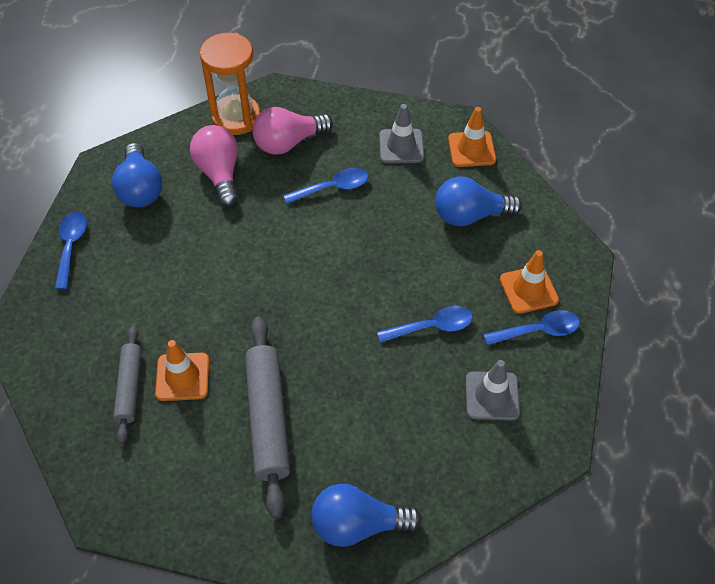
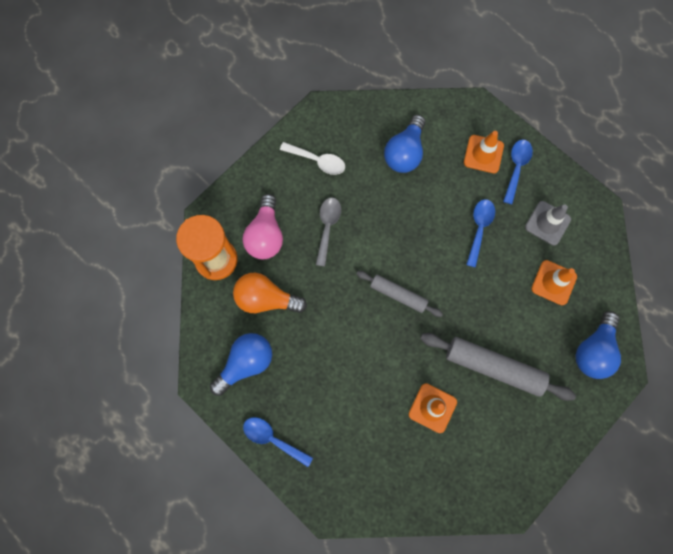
camera: 60 degrees left, 20 degrees up
(129, 387) = (422, 447): grey rolling pin -> grey rolling pin (398, 295)
(140, 189) = (246, 363): blue light bulb -> blue light bulb turned 60 degrees counterclockwise
(219, 174) = (266, 299): pink light bulb -> orange light bulb
(333, 188) = (327, 227): blue spoon -> grey spoon
(401, 146) = (317, 161): grey traffic cone -> white spoon
(471, 149) = (348, 117): orange traffic cone -> orange traffic cone (553, 282)

